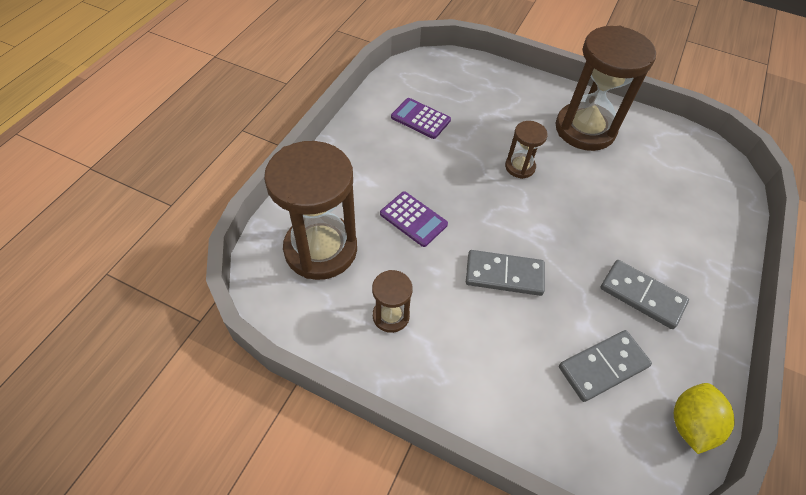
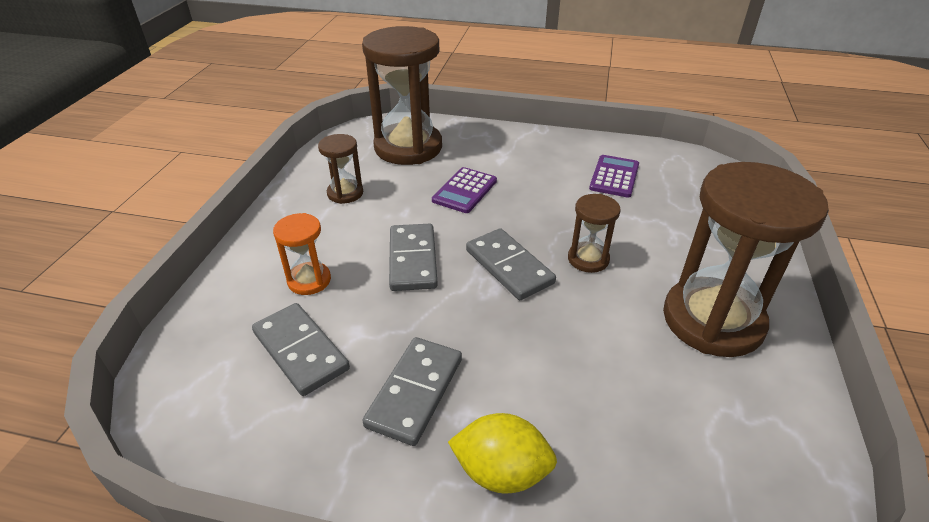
camera: 80 degrees right, 15 degrees down
(520, 356) = (309, 280): none -> orange hourglass
(521, 214) = (509, 266): none -> grey domino
(690, 424) = (220, 444): yellow lemon -> yellow lemon (501, 471)

